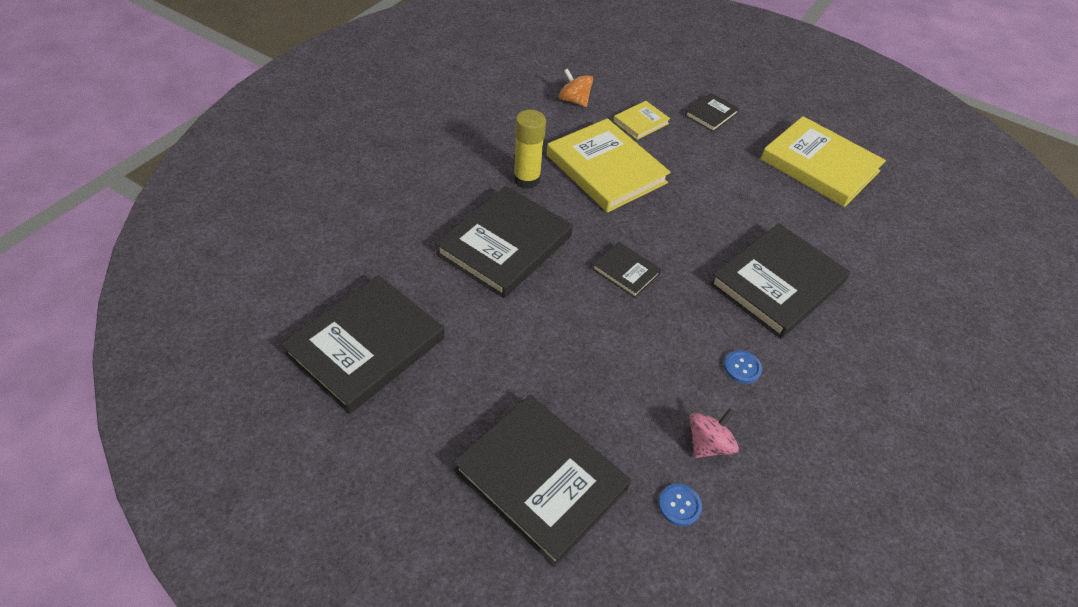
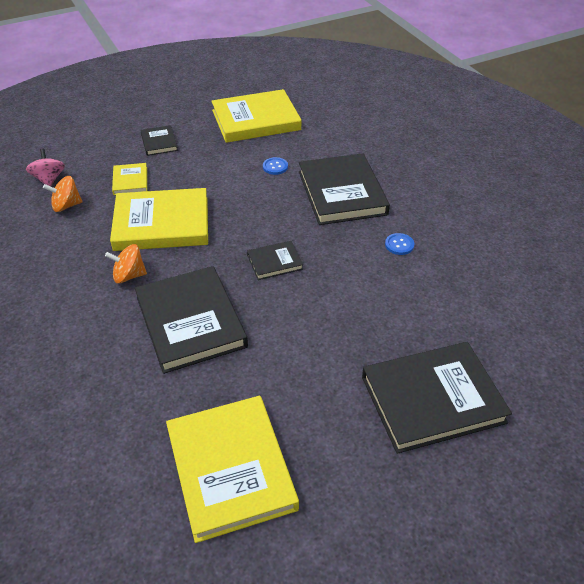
camera: 55 degrees left, 5 degrees down
(366, 346) = (231, 469): black book -> yellow book
(526, 179) = (129, 276): yellow glue stick -> orange spinning top
(679, 505) = (489, 330): blue button -> blue button (275, 167)
(708, 444) = (450, 292): pink spinning top -> pink spinning top (49, 179)

